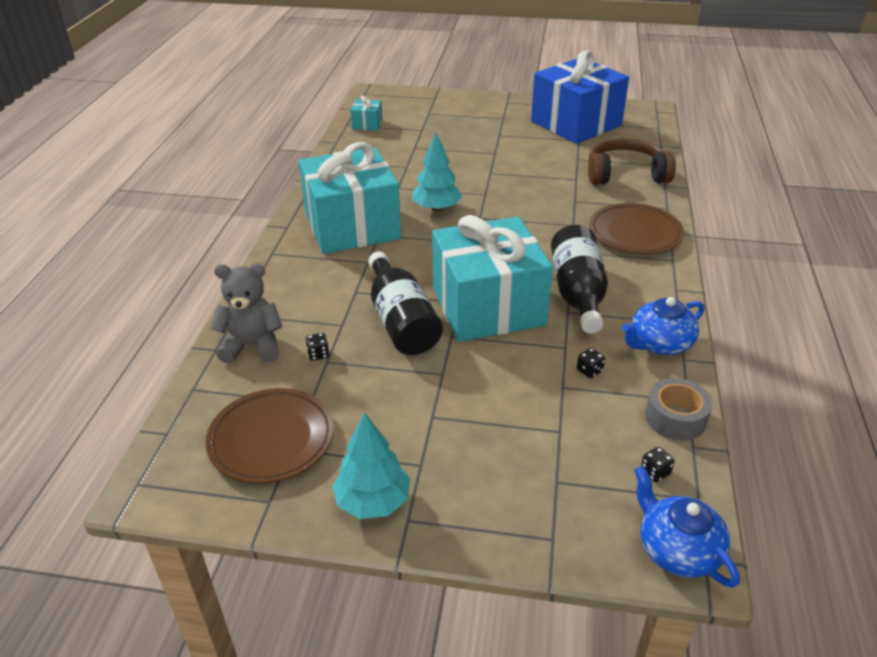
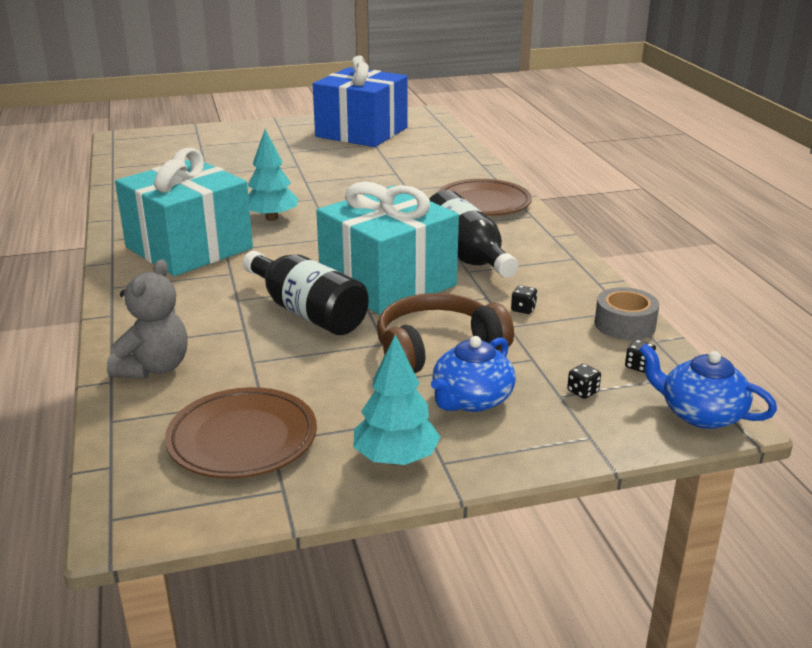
camera: 25 degrees left, 10 degrees down
(252, 346) = (154, 368): grey teddy bear -> grey teddy bear turned 135 degrees clockwise
(318, 354) = (237, 358): black dice -> black dice (582, 391)
(367, 124) = (136, 163): turquoise gift -> none
(625, 174) = (440, 162): brown headphones -> brown headphones (437, 349)
(659, 344) = (569, 276): blue teapot -> blue teapot (471, 400)

